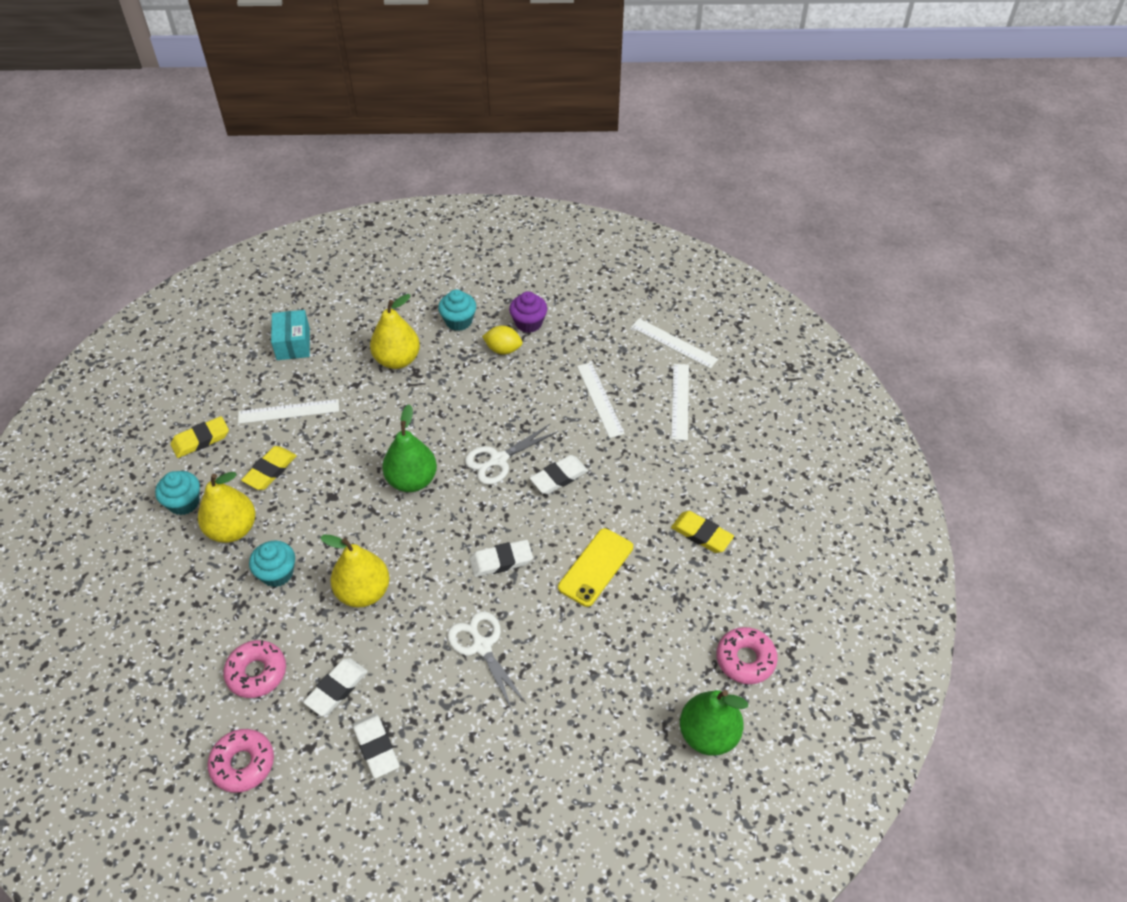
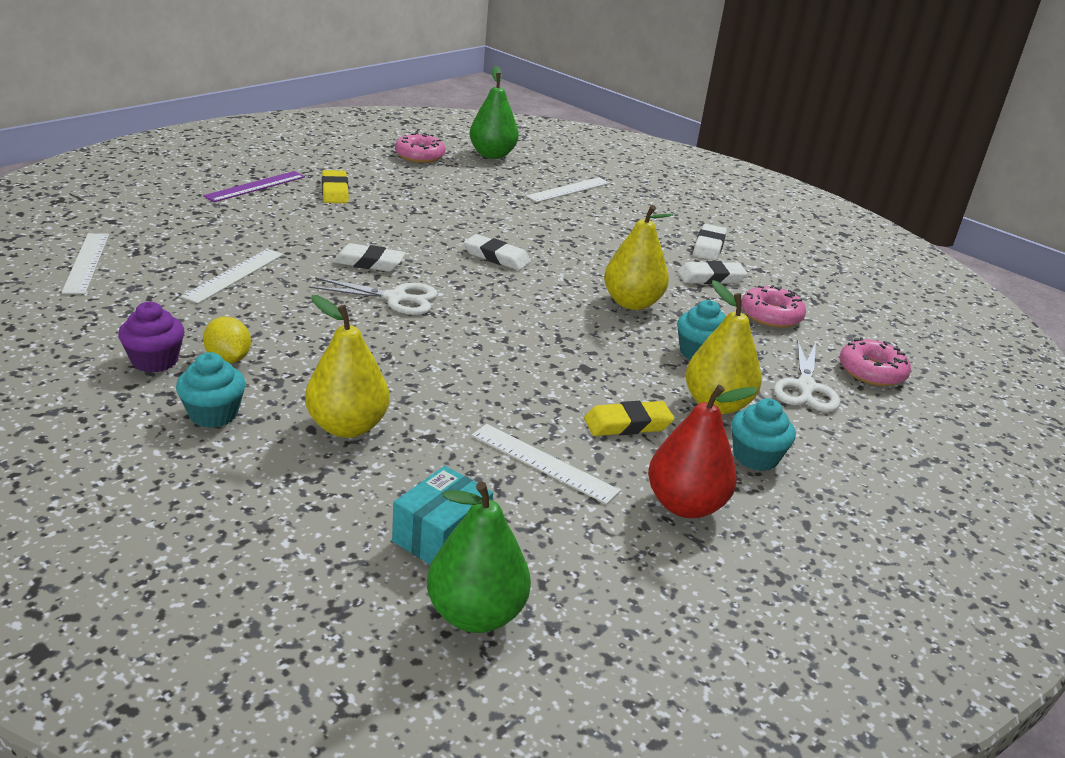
camera: 140 degrees left, 20 degrees down
(200, 440) = (685, 505): yellow eraser -> red pear
(243, 764) = (818, 287): pink donut -> pink donut (871, 372)
(412, 480) = (493, 332): green pear -> green pear (475, 614)
(482, 646) = (576, 238): white scissors -> white scissors (805, 387)
(596, 567) = (434, 219): yellow phone -> none
(680, 401) = (181, 236): white ruler -> white ruler (568, 190)
(747, 487) = (255, 186): none -> purple ruler

